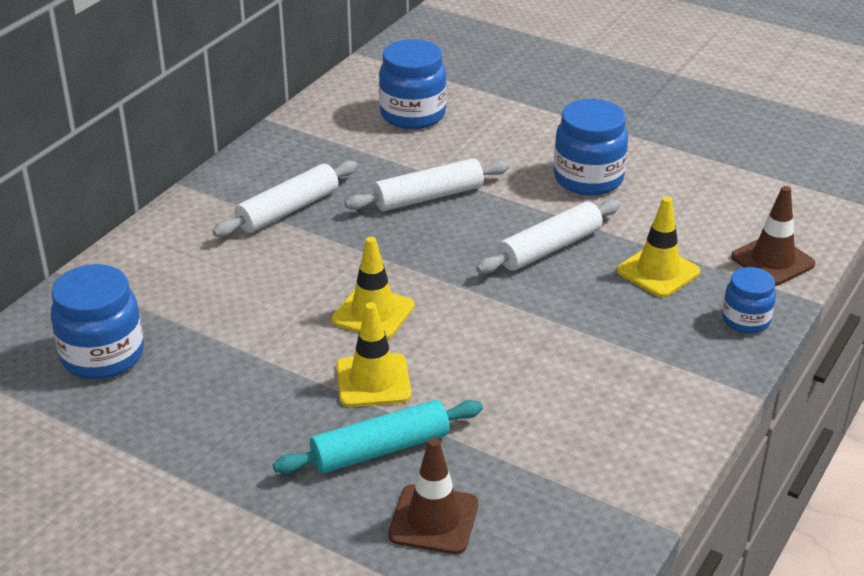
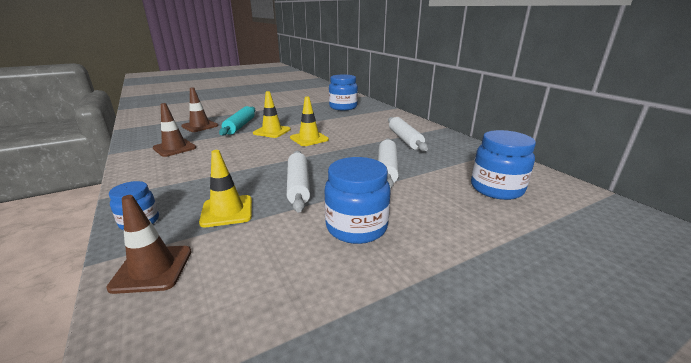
camera: 120 degrees right, 10 degrees down
(569, 458) = (174, 148): none -> brown traffic cone

